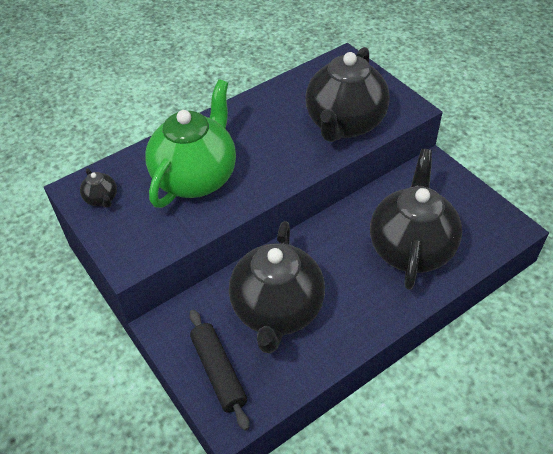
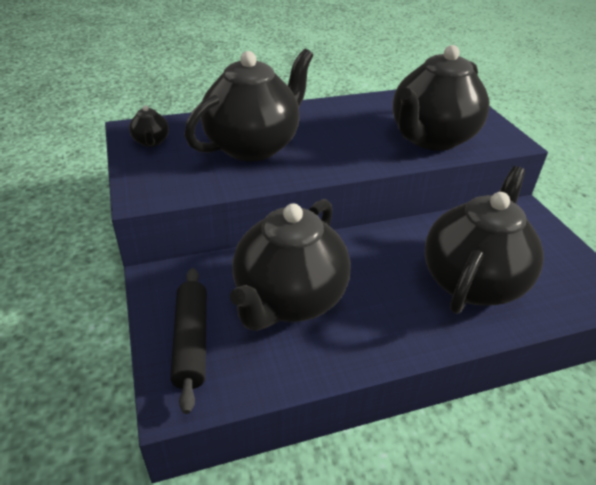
camera: 15 degrees right, 10 degrees down
(196, 177) = (253, 146): green teapot -> black teapot

